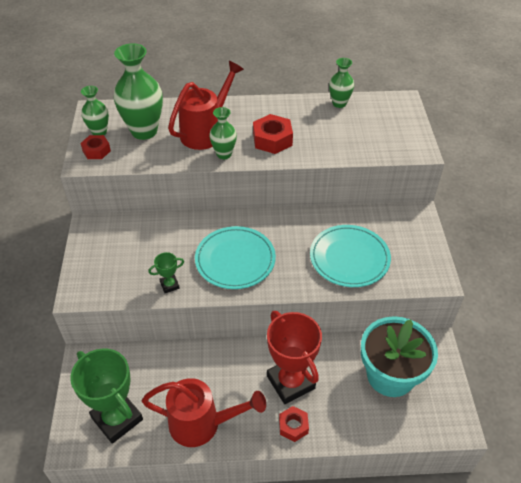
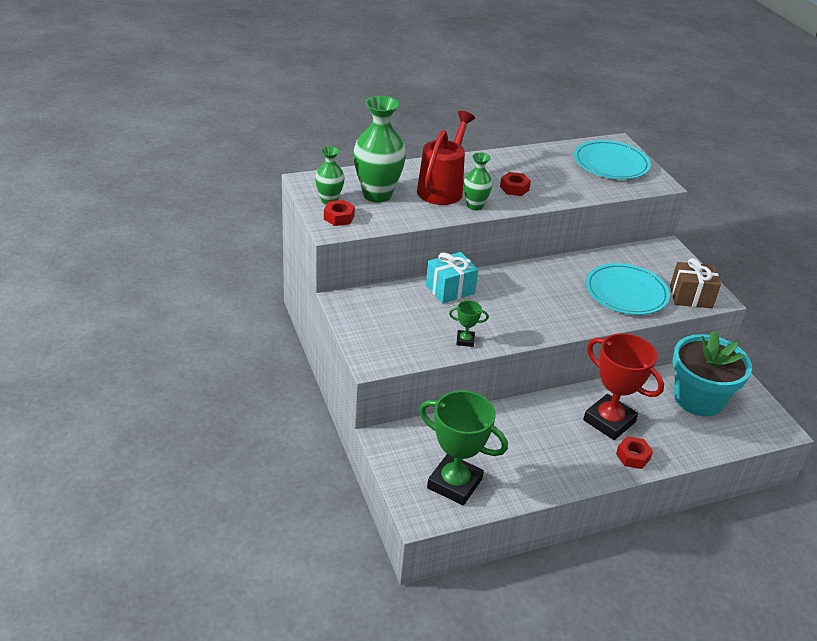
camera: 20 degrees left, 10 degrees down
(169, 285) = (465, 340): green trophy -> green trophy turned 45 degrees clockwise
(187, 228) = (450, 289): none -> turquoise gift
(202, 424) = (544, 472): red watering can -> none
(235, 260) = (517, 309): turquoise plate -> turquoise plate (611, 163)
(272, 139) = (514, 188): red nut -> red nut, size x0.65
(339, 103) = (558, 151): green vase -> none
(412, 273) = (691, 297): none -> brown gift

